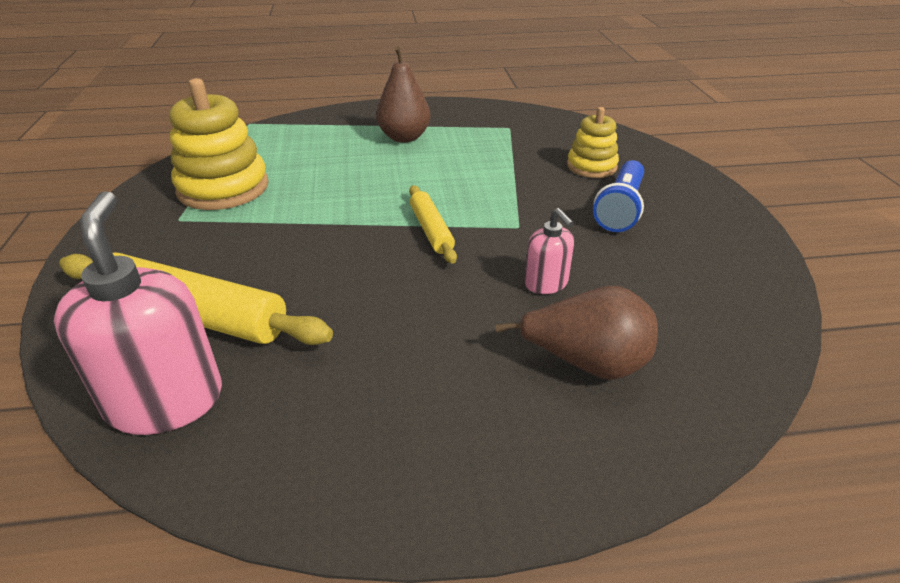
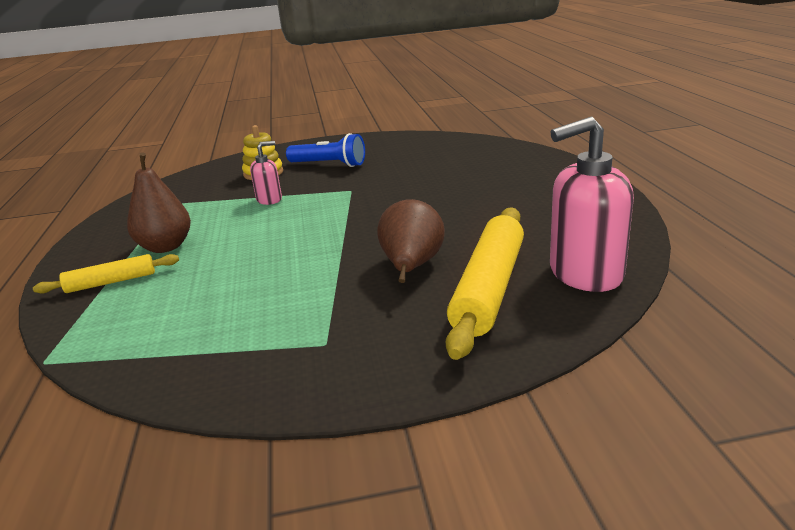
camera: 90 degrees left, 10 degrees down
(223, 188) = (253, 332): yellow stacking toy -> none
(431, 230) = (354, 216): yellow rolling pin -> yellow rolling pin (111, 282)
(546, 283) = (420, 179): pink soap dispenser -> pink soap dispenser (269, 199)
(586, 363) = (490, 168): brown pear -> brown pear (411, 267)

